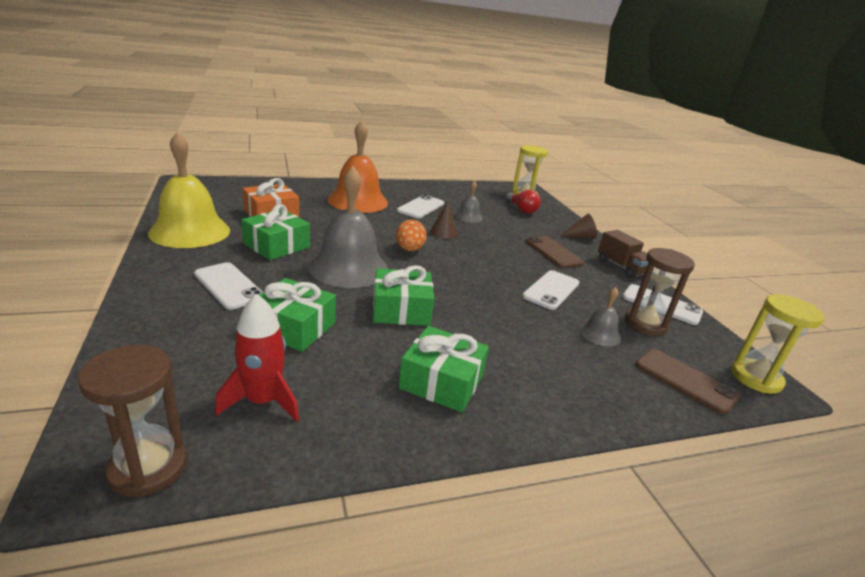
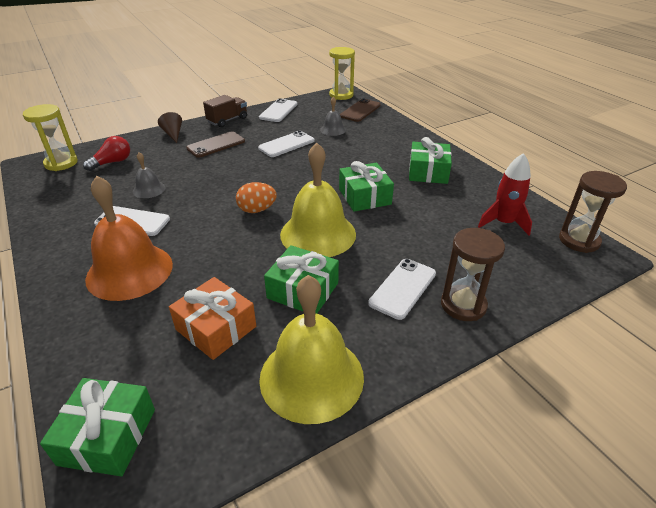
camera: 100 degrees left, 10 degrees up
(293, 327) = (428, 235): green gift -> green gift (108, 436)
(348, 268) = (318, 234): grey bell -> yellow bell
(443, 232) = (203, 198): brown cone -> none
(551, 290) = (286, 144): white phone -> white phone turned 60 degrees counterclockwise
(645, 324) = (308, 117): brown hourglass -> brown hourglass (463, 305)

